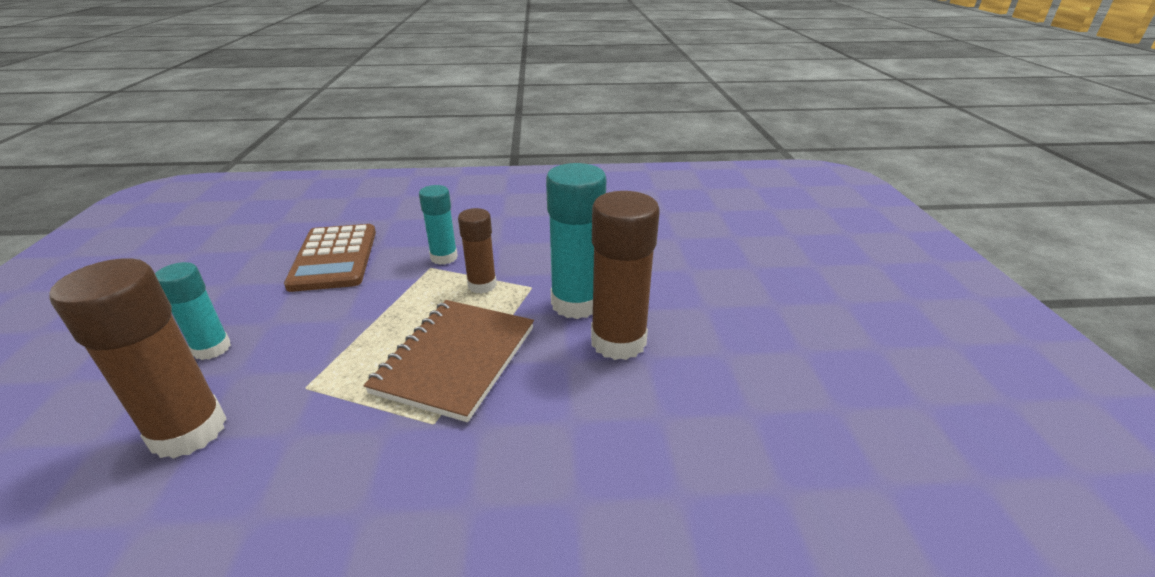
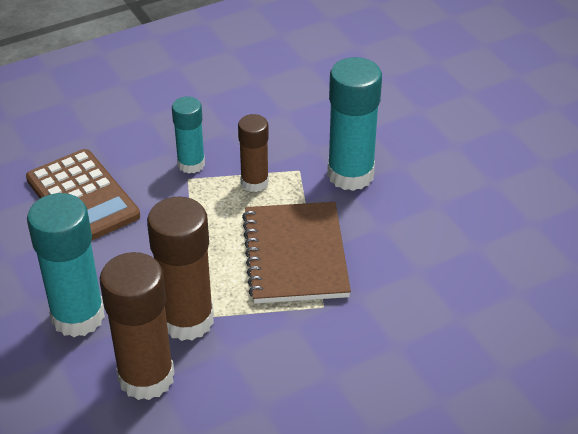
camera: 25 degrees left, 10 degrees up
(212, 348) = (78, 316): turquoise glue stick -> turquoise glue stick, size x1.68
(618, 341) = (408, 198): brown glue stick -> brown glue stick (187, 320)

